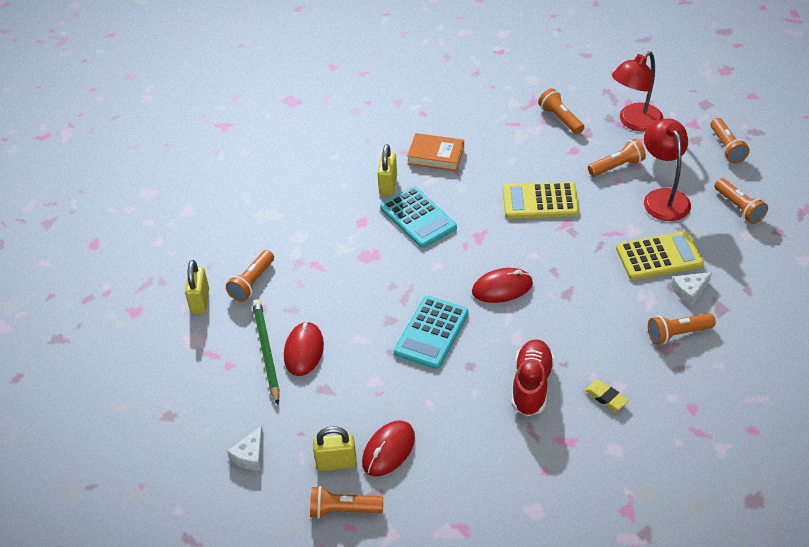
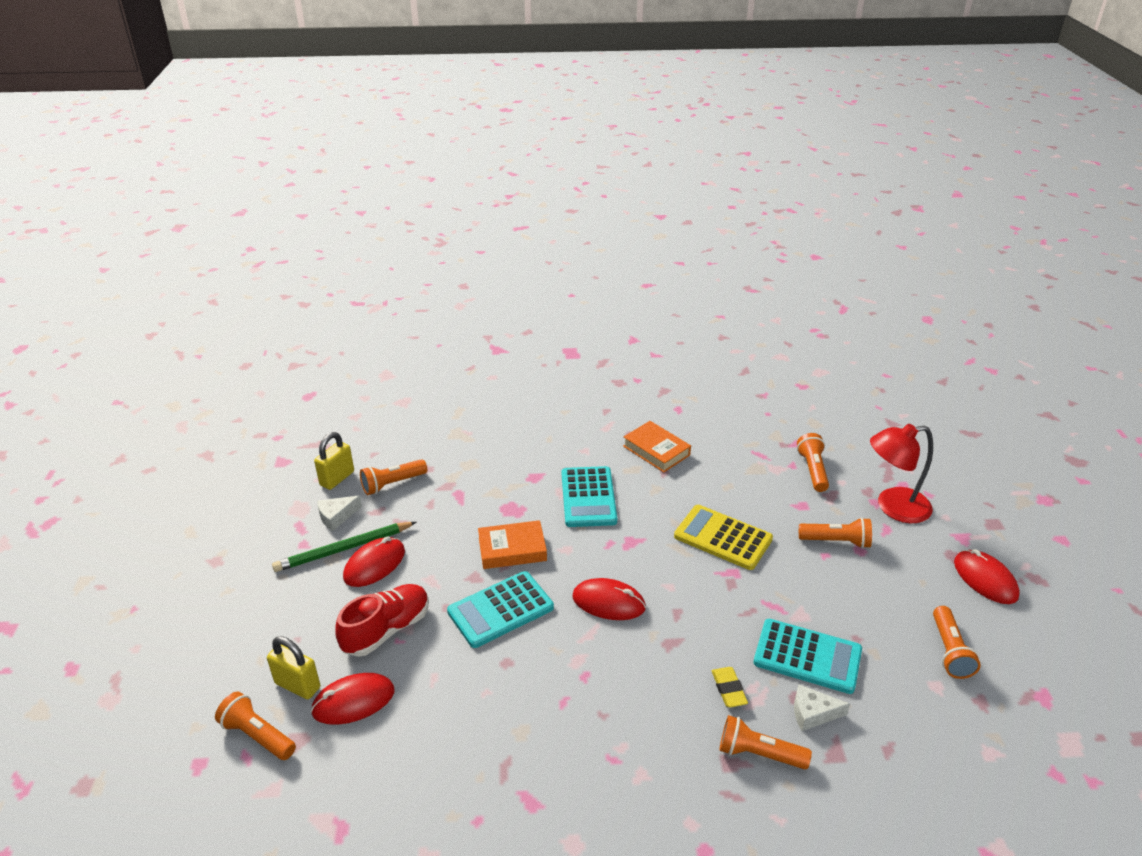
camera: 30 degrees right, 10 degrees down
(250, 455) = (238, 633): white cheese -> white cheese (336, 516)
(266, 352) = (344, 549): green pencil -> green pencil turned 135 degrees counterclockwise
(388, 185) = (588, 456): yellow padlock -> none
(398, 285) = (512, 549): none -> orange book
(531, 385) = (548, 718): red shoe -> red shoe (386, 630)
(606, 397) = (615, 779): yellow eraser -> yellow eraser (728, 689)
(659, 256) = (807, 656): yellow calculator -> turquoise calculator
(663, 197) = (864, 597): red lamp -> none
(726, 147) = (985, 579): orange flashlight -> red mouse

